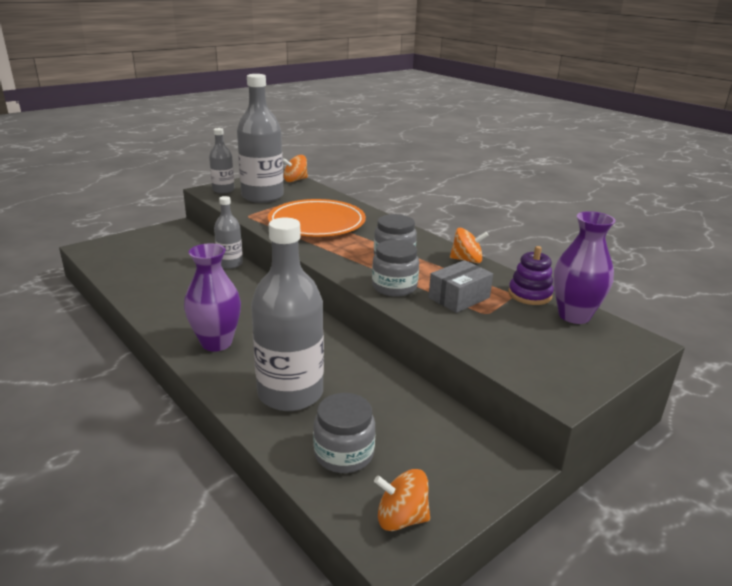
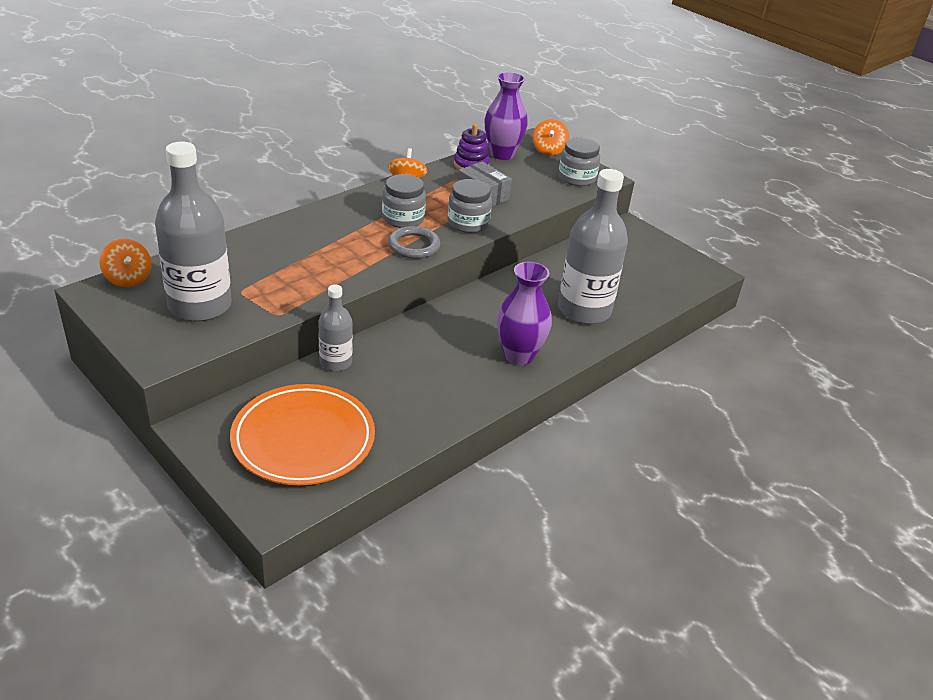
camera: 95 degrees left, 10 degrees up
(223, 190) = (162, 344): grey bottle -> none
(317, 223) = (308, 261): orange plate -> orange plate (303, 439)
(344, 454) = (643, 286): grey jar -> grey jar (576, 178)
(346, 260) = (414, 246): none -> grey ring
(401, 518) = (689, 268): orange spinning top -> orange spinning top (548, 150)

